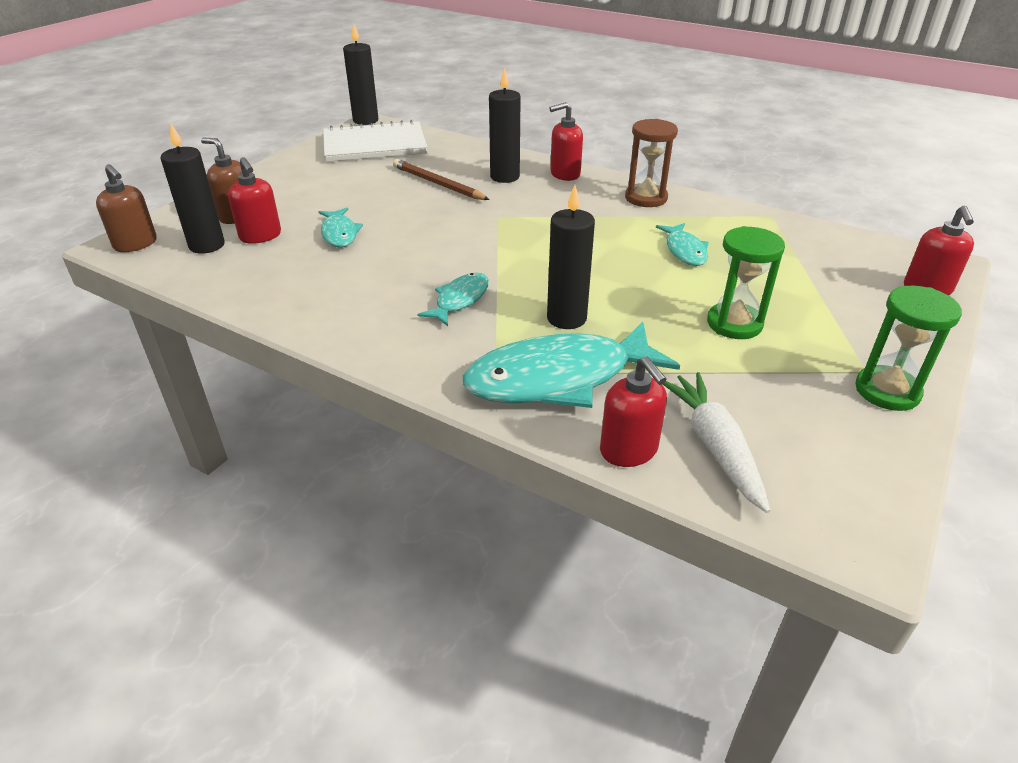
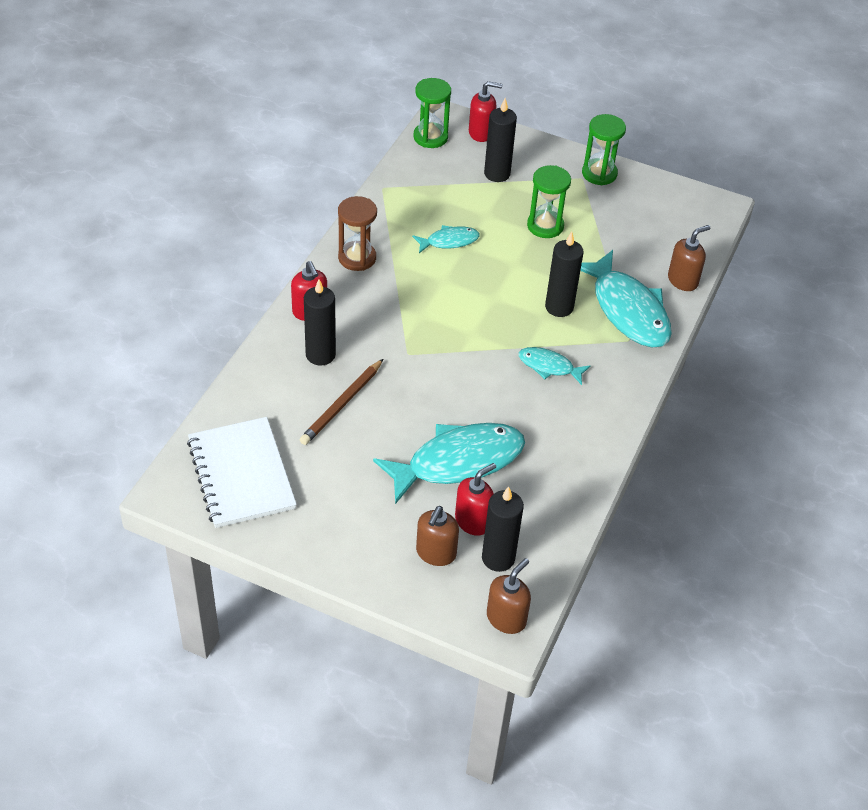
camera: 100 degrees left, 10 degrees up
(339, 234) = (458, 462): turquoise fish -> turquoise fish, size x1.99
(365, 120) = (159, 498): black candle -> black candle (497, 174)
(629, 450) = (683, 280): red soap dispenser -> brown soap dispenser
(714, 446) = (668, 247): white carrot -> none
(891, 251) = (430, 137): none -> green hourglass

